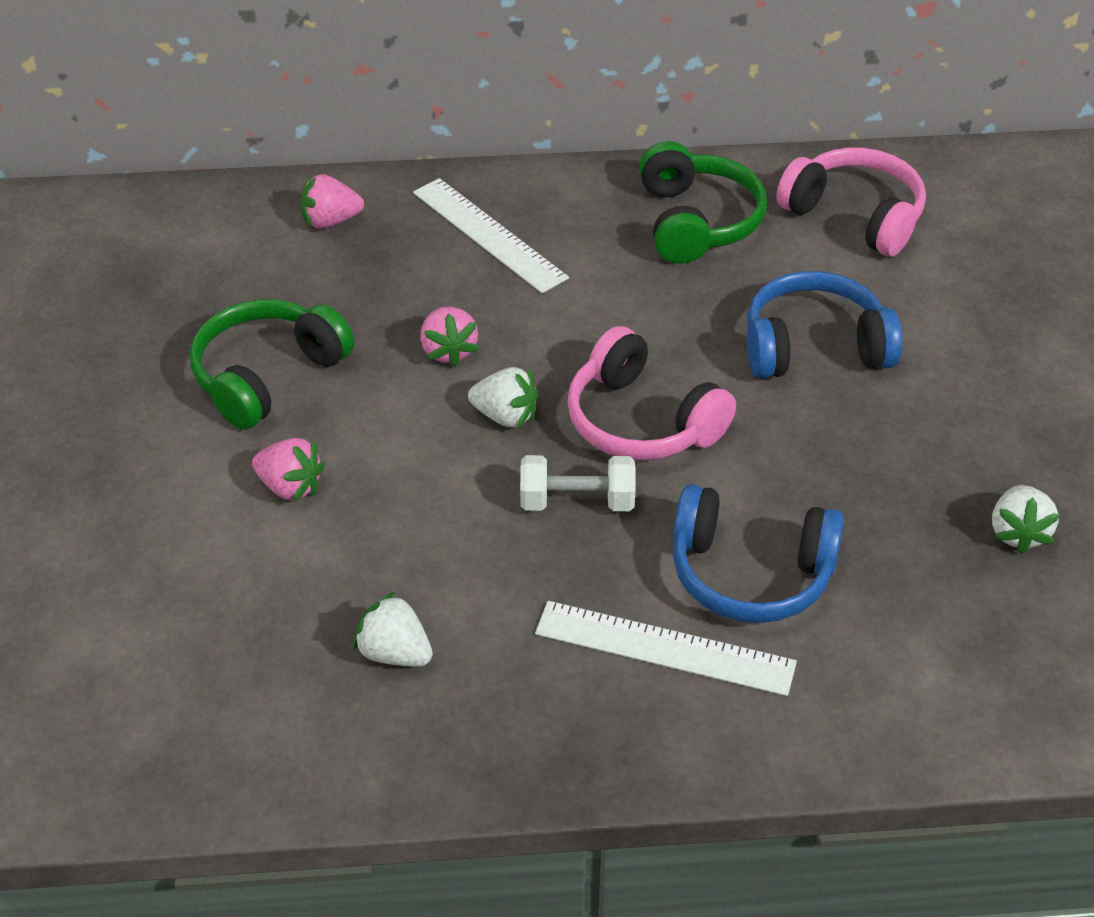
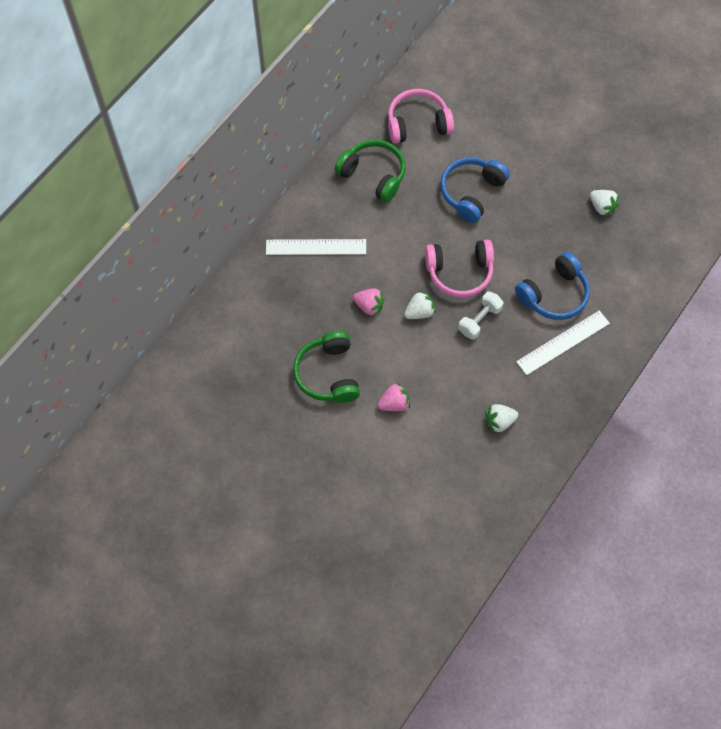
camera: 50 degrees left, 20 degrees up
(330, 221) = (256, 294): pink strawberry -> none

